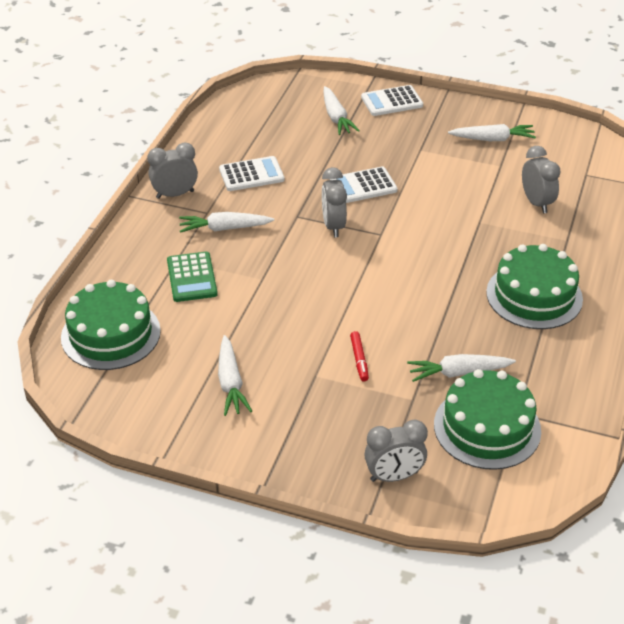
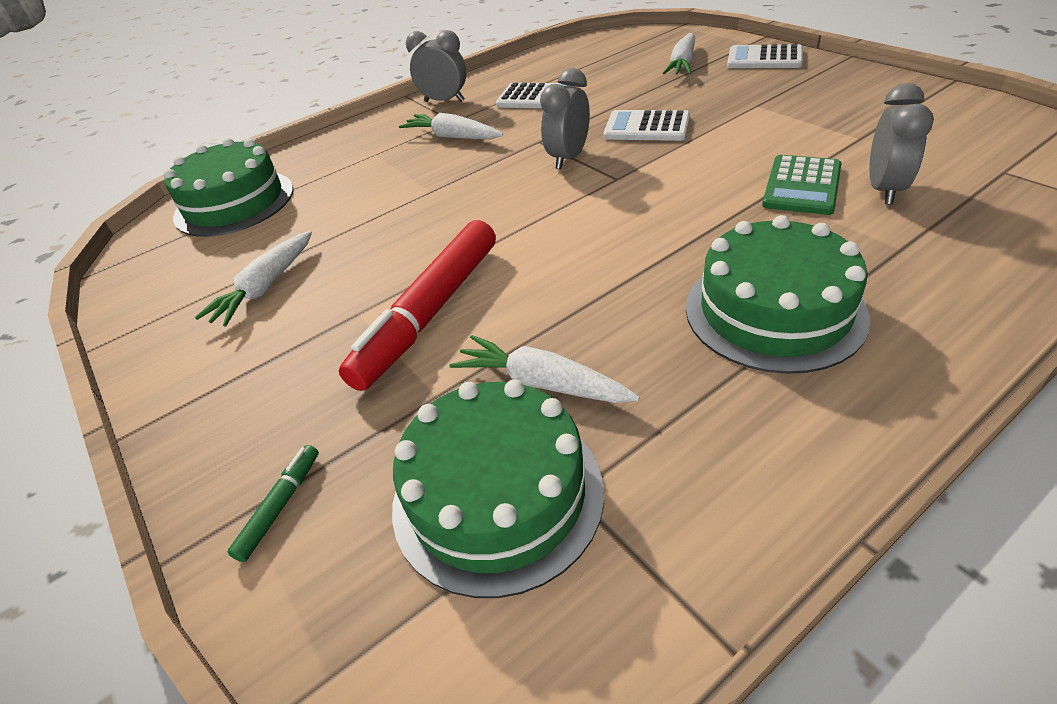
camera: 40 degrees right, 0 degrees up
(192, 277) = (367, 172): green calculator -> green calculator (802, 186)
(359, 359) = (430, 313): red marker -> red marker, size x2.39
(394, 476) = (280, 506): grey clock -> green marker
(493, 139) = (873, 109): white carrot -> none

